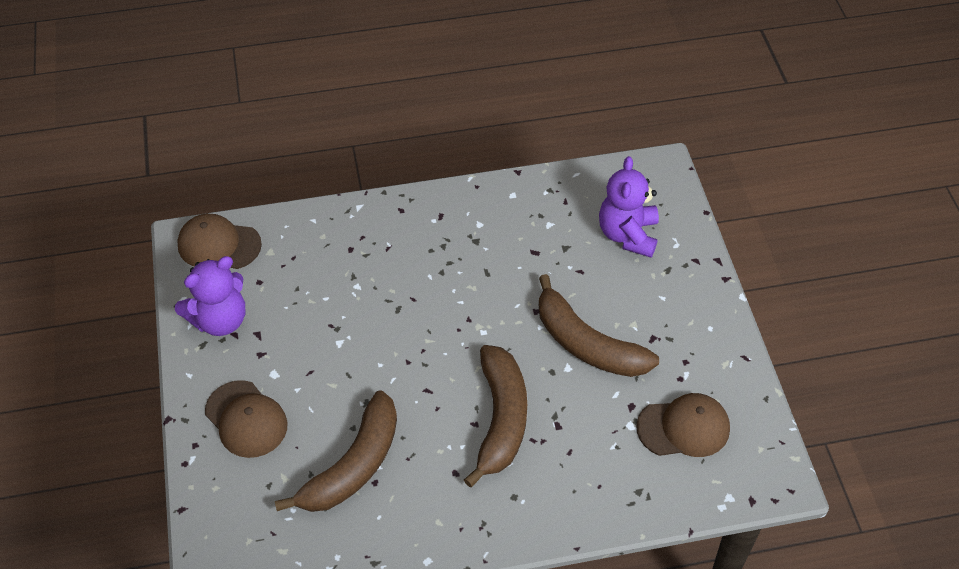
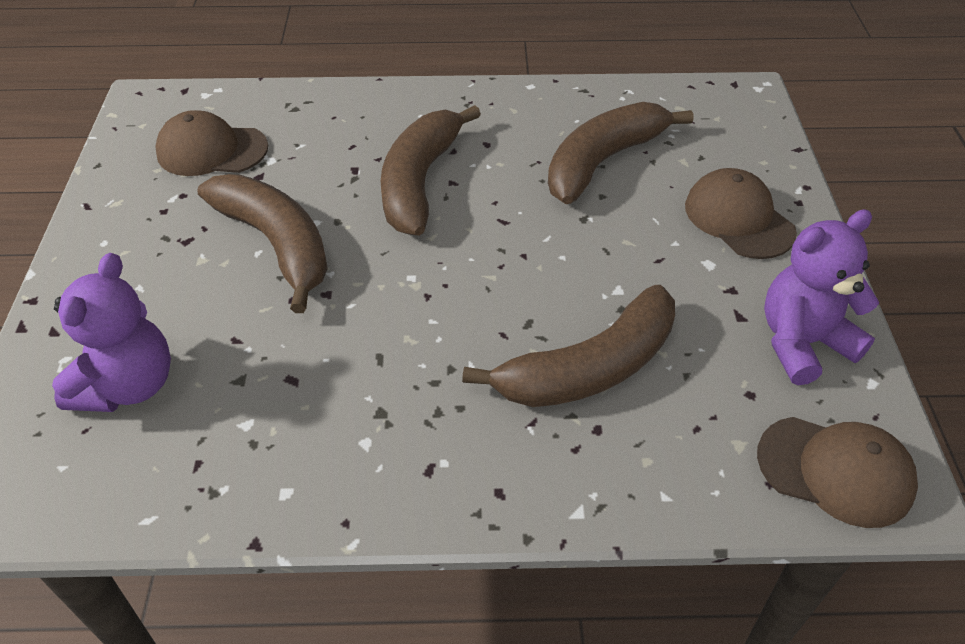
camera: 170 degrees left, 5 degrees down
(356, 284) = (589, 368): none -> brown banana

